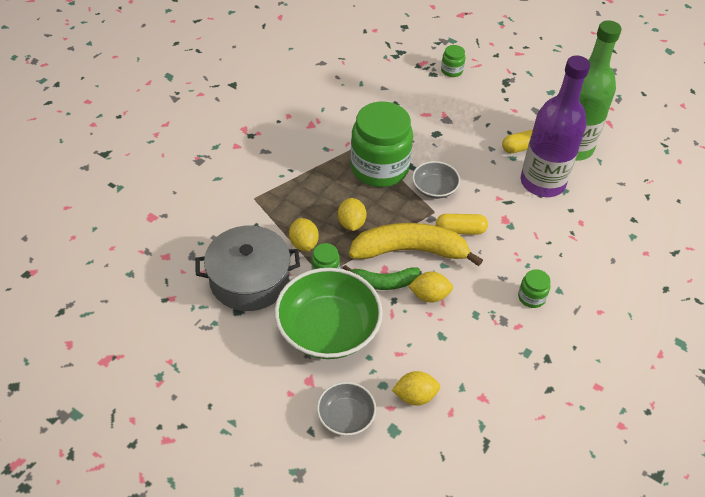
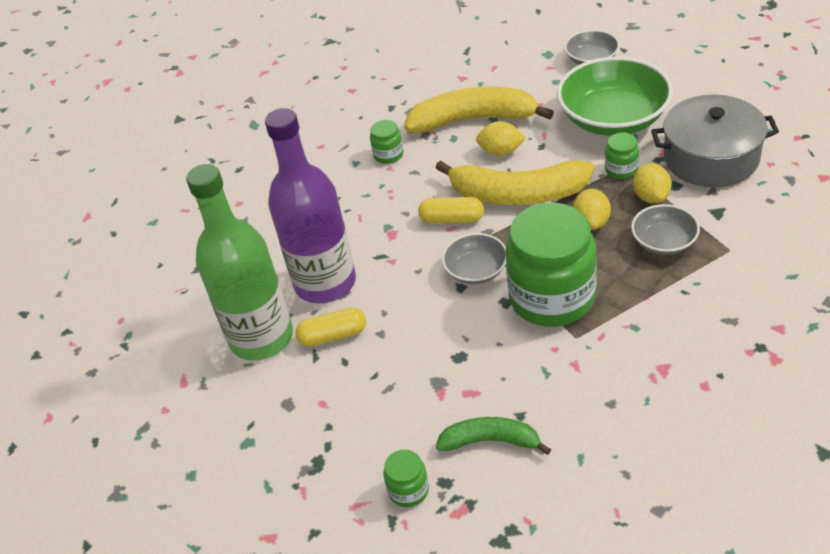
camera: 165 degrees left, 5 degrees down
(299, 205) = (664, 242): none -> grey bowl
(383, 282) = (552, 161): green banana -> green banana (491, 441)
(415, 396) = (526, 75): yellow lemon -> none
(460, 336) = (474, 119): none -> yellow banana

